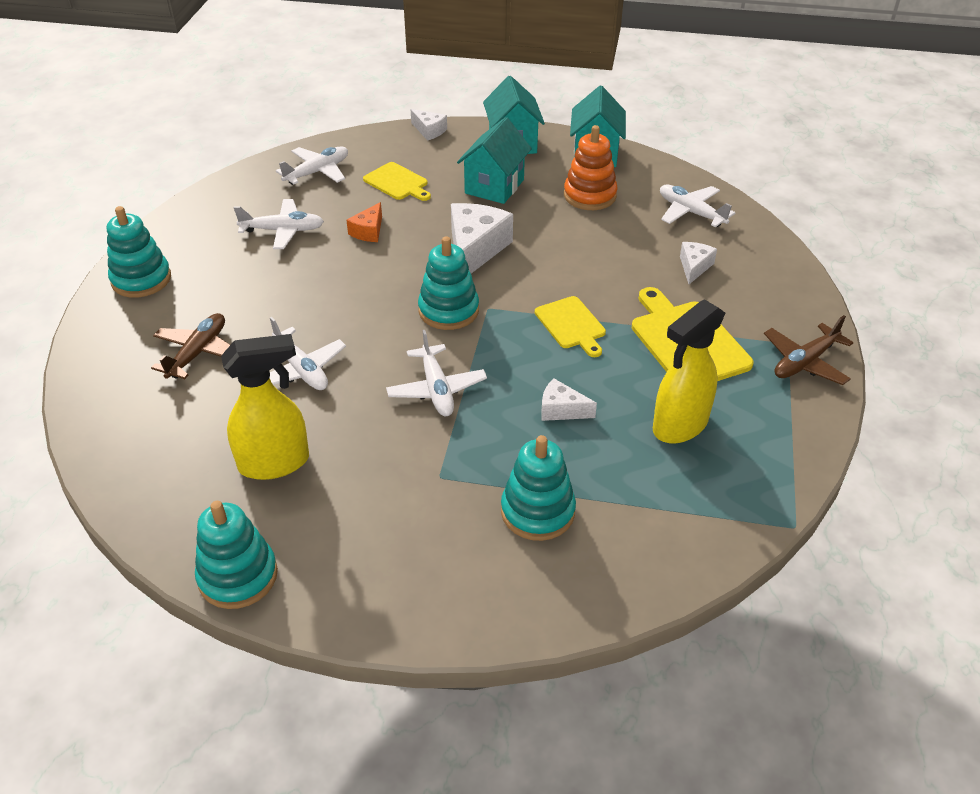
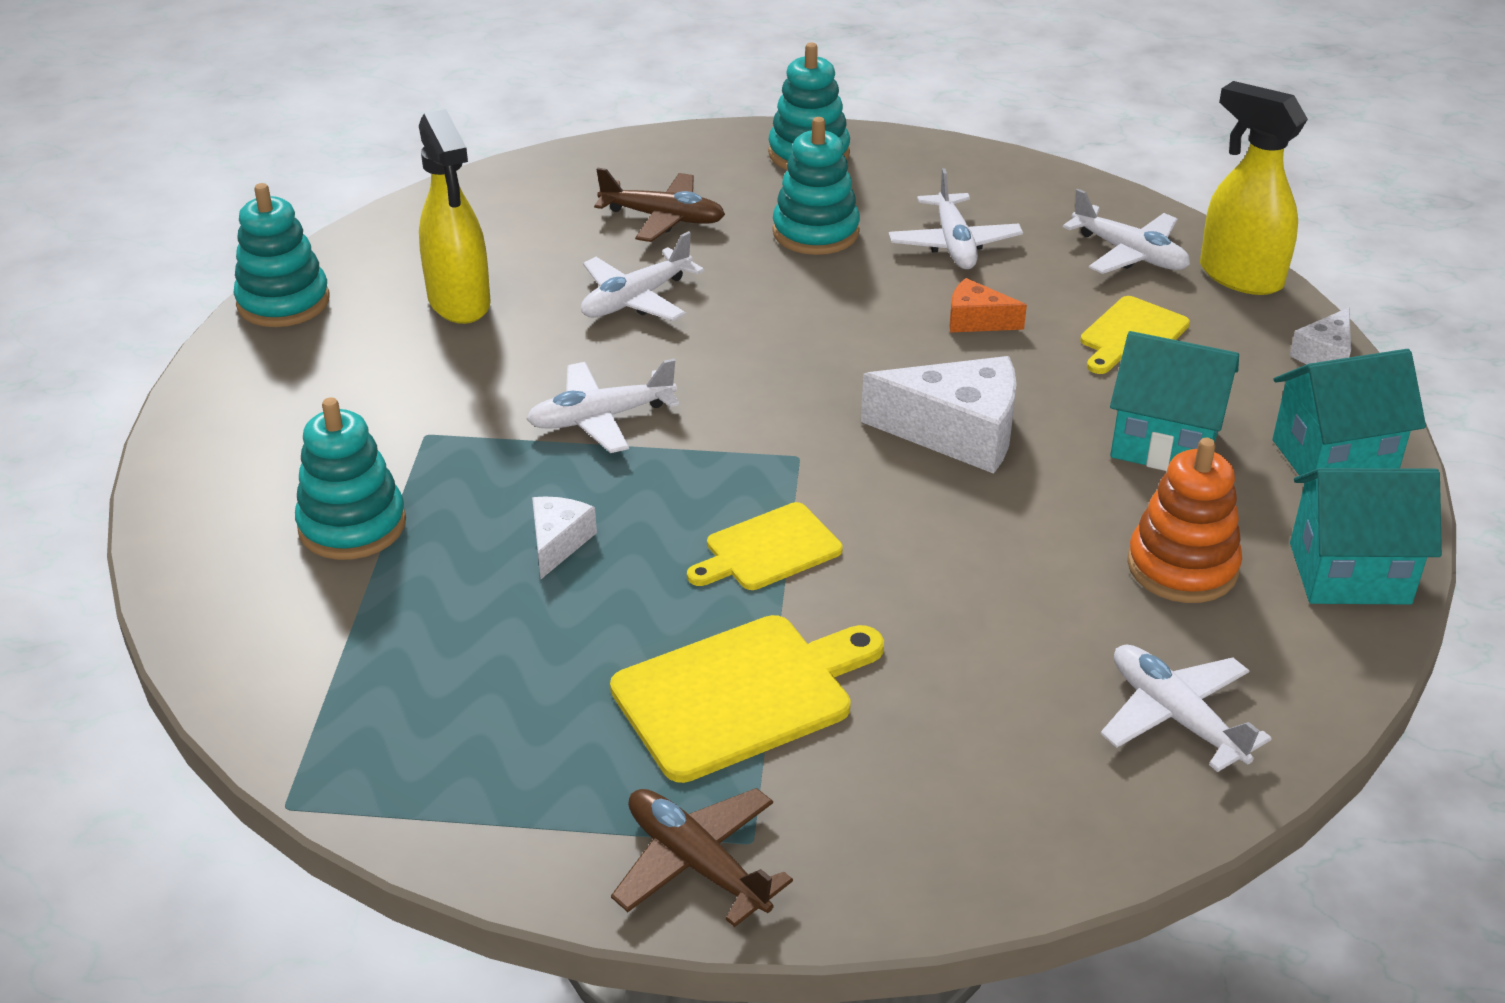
camera: 85 degrees right, 5 degrees down
(448, 310) = (785, 416): turquoise stacking toy -> turquoise stacking toy (815, 232)
(679, 425) = (521, 676): yellow spray bottle -> yellow spray bottle (1239, 276)
(691, 212) = (1175, 717): white plane -> white plane turned 75 degrees counterclockwise
(694, 267) = (976, 714): white cheese -> none

